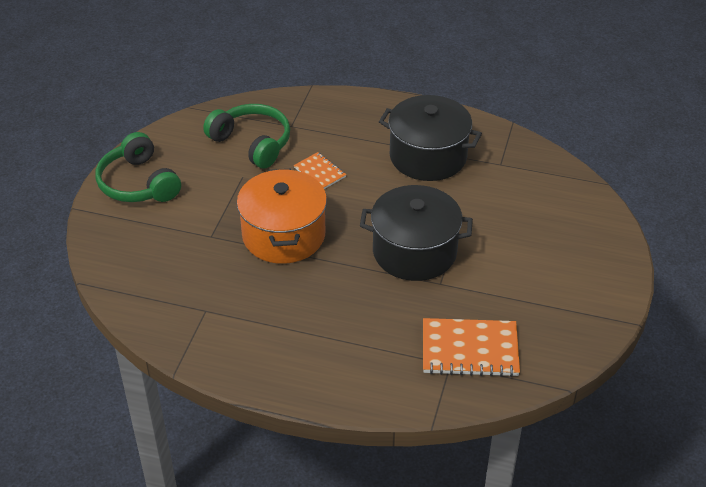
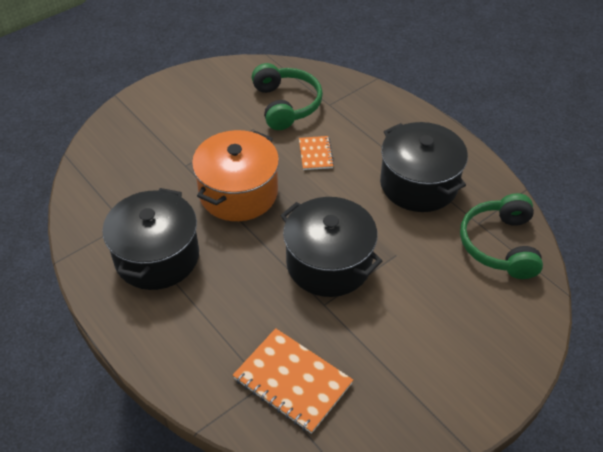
camera: 35 degrees right, 5 degrees up
(138, 183) = (175, 97): green headphones -> green headphones (500, 245)
(264, 321) = (157, 257): none -> black pot

